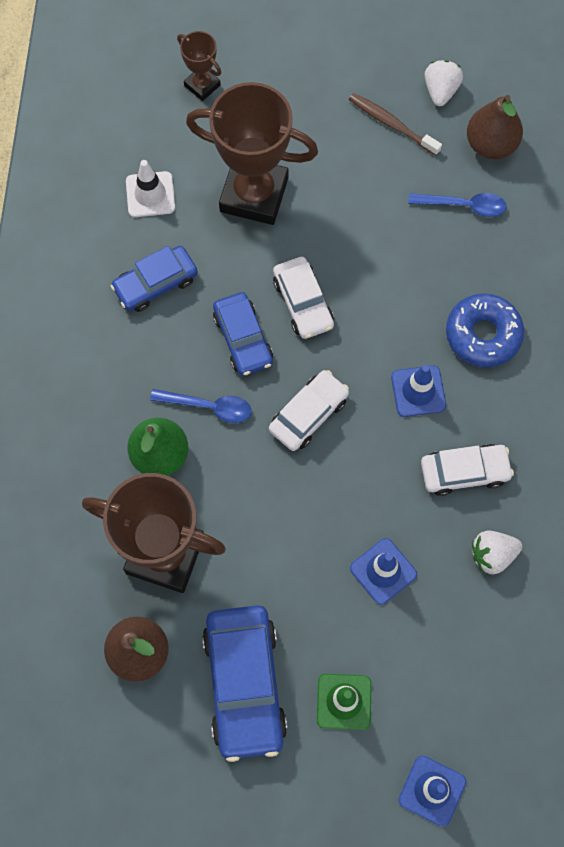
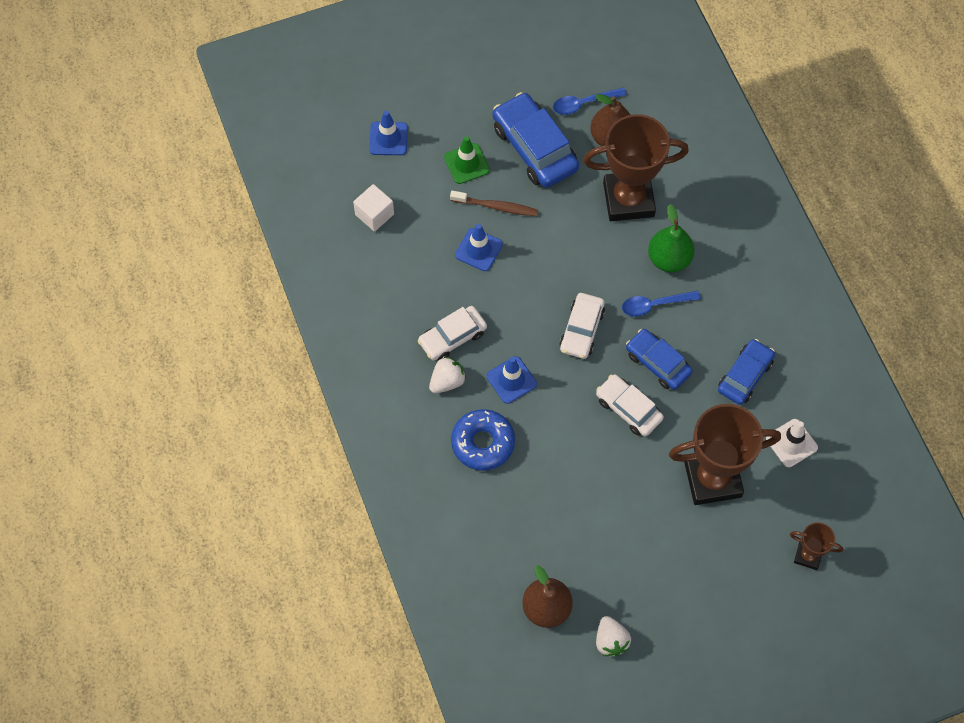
camera: 155 degrees right, 5 degrees down
(392, 124) = (636, 590): brown toothbrush -> brown toothbrush (496, 206)
(464, 205) = (544, 543): blue spoon -> blue spoon (583, 103)
(492, 555) = (409, 290): white strawberry -> white strawberry (447, 381)
(495, 682) = (374, 214): none -> white cube

